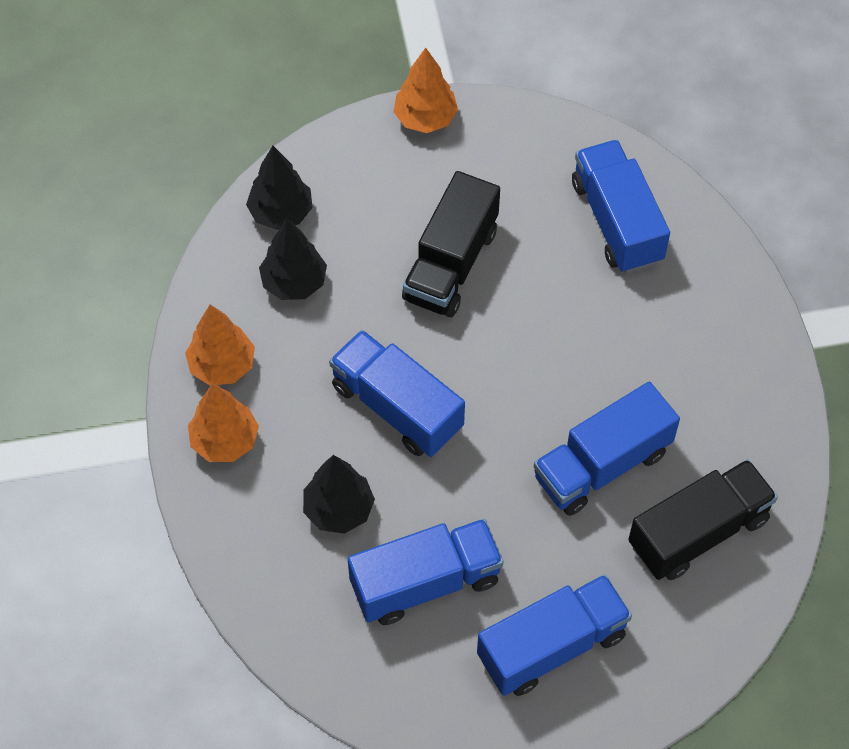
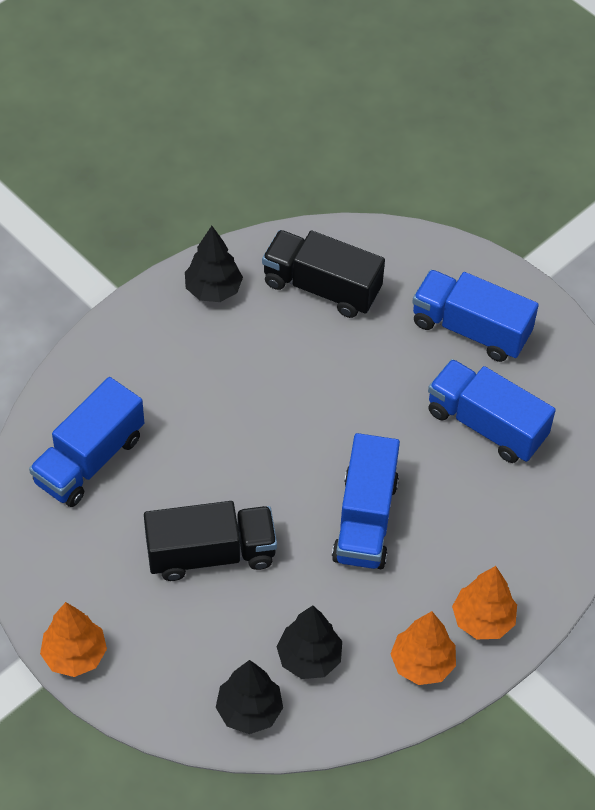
camera: 125 degrees left, 5 degrees down
(338, 509) = (476, 510): black tree -> black tree (213, 290)
(602, 465) = (313, 366): blue truck -> none

